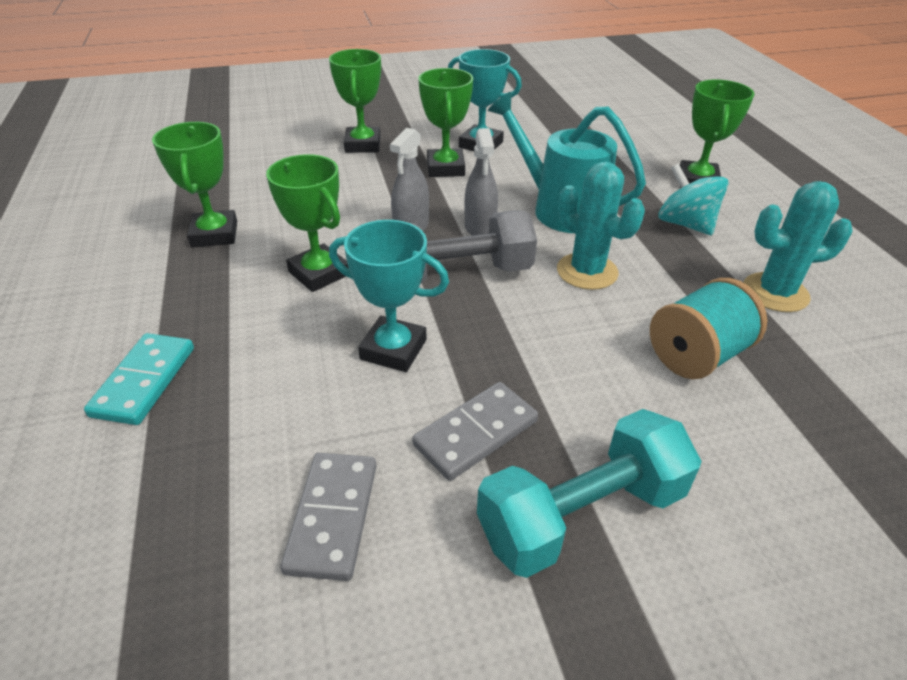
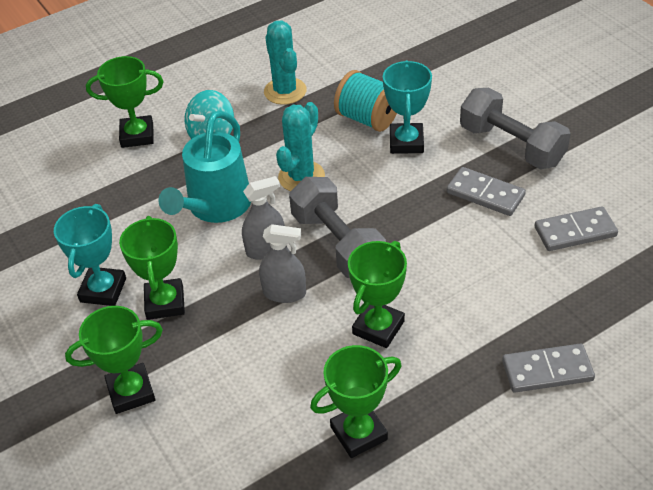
camera: 105 degrees left, 5 degrees up
(144, 381) = (547, 370): turquoise domino -> grey domino
(393, 349) = (439, 251): turquoise trophy -> turquoise trophy (406, 142)
(445, 168) = (165, 303): green trophy -> green trophy turned 75 degrees counterclockwise
(581, 514) = (511, 145): turquoise dumbbell -> grey dumbbell

